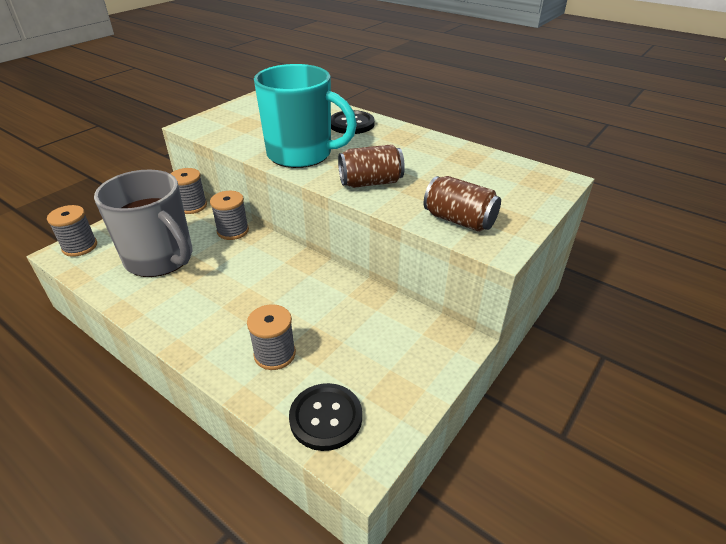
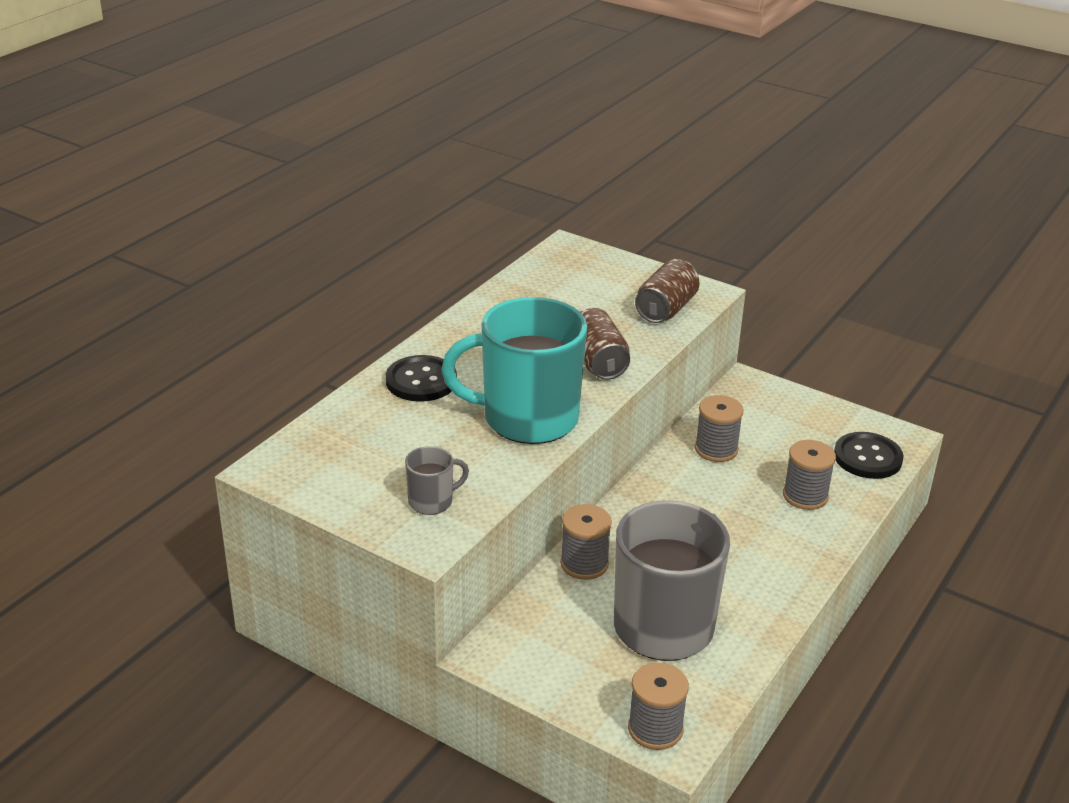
camera: 95 degrees left, 5 degrees down
(192, 206) = (519, 623): grey spool -> grey spool (716, 449)
(228, 126) = (432, 501): none -> grey mug
(301, 154) = (527, 418): turquoise mug -> turquoise mug turned 105 degrees counterclockwise

